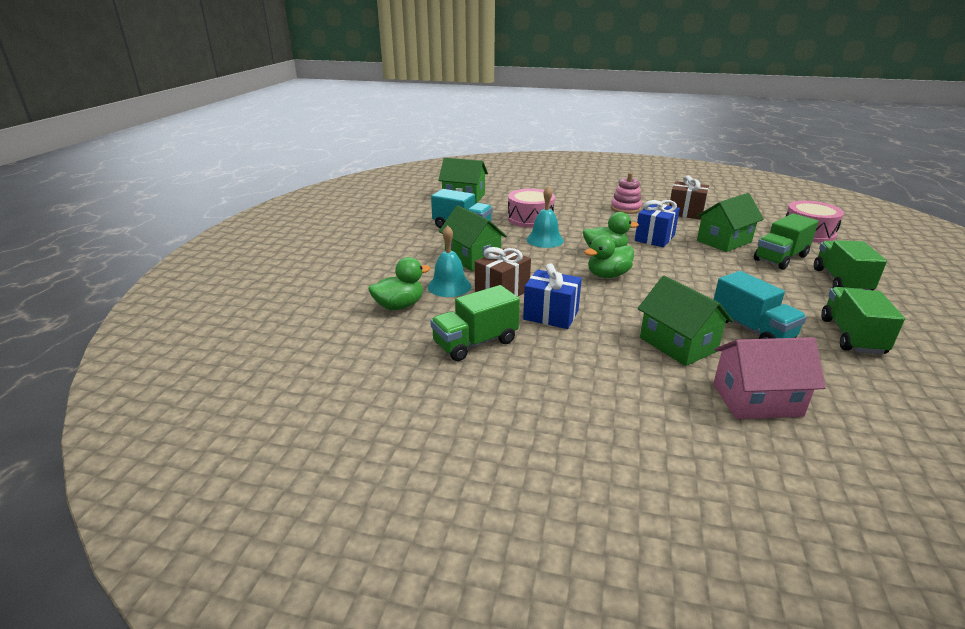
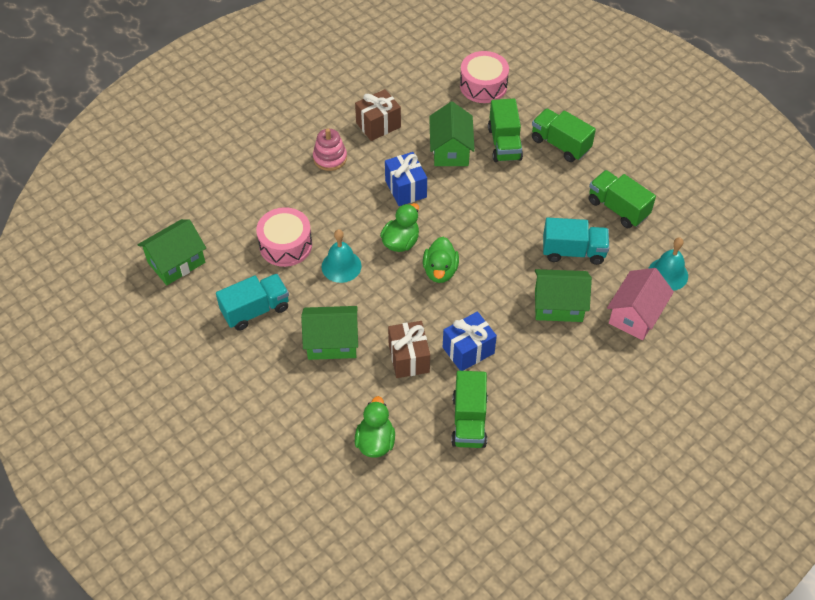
camera: 55 degrees left, 25 degrees up
(449, 286) = (370, 389): turquoise bell -> turquoise bell (668, 274)

